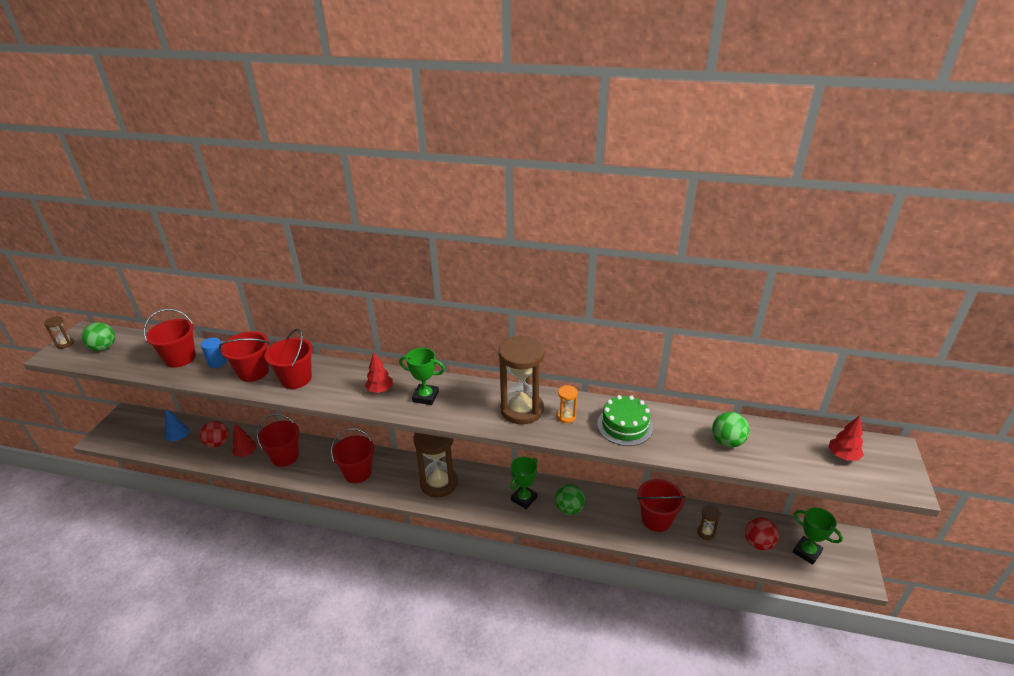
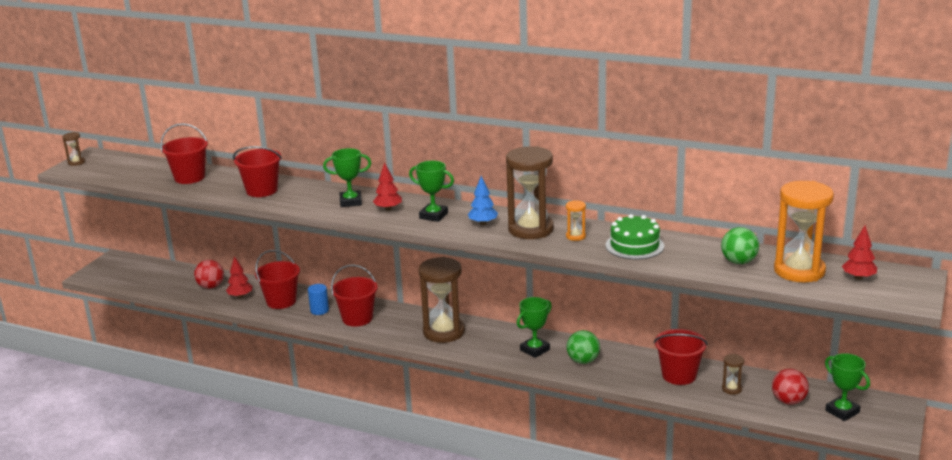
camera: 10 degrees right, 10 degrees down
(104, 348) = (114, 167): green ball -> none
(179, 438) = (171, 280): blue tree -> blue tree (483, 223)
(217, 362) = (226, 182): blue cylinder -> blue cylinder (319, 310)
(296, 379) = (304, 197): red bucket -> none
(342, 382) = (351, 202): none -> green trophy
(786, 450) = (799, 271): none -> orange hourglass

